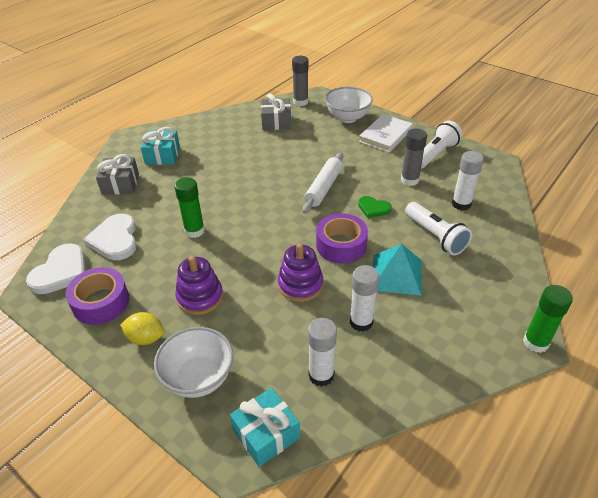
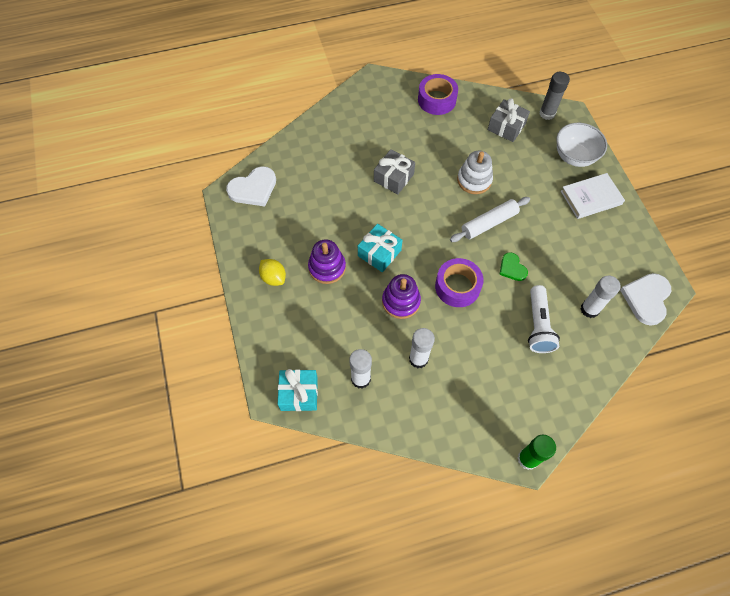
camera: 35 degrees right, 20 degrees up
(101, 302) = (263, 231): purple tape -> purple tape (436, 100)
(115, 239) = (303, 181): white heart -> white heart (646, 299)
(120, 184) = (338, 127): grey gift -> grey gift (393, 178)
(162, 155) = (387, 114): turquoise gift -> turquoise gift (379, 253)
(194, 231) = (361, 206): green glue stick -> none
(198, 378) = (286, 329): white bowl -> none
(283, 165) = (474, 180): none -> white stacking toy
(396, 274) = (477, 338): turquoise pyramid -> none
(409, 180) = (568, 258): grey glue stick -> none
(435, 154) = (617, 245): white flashlight -> none

